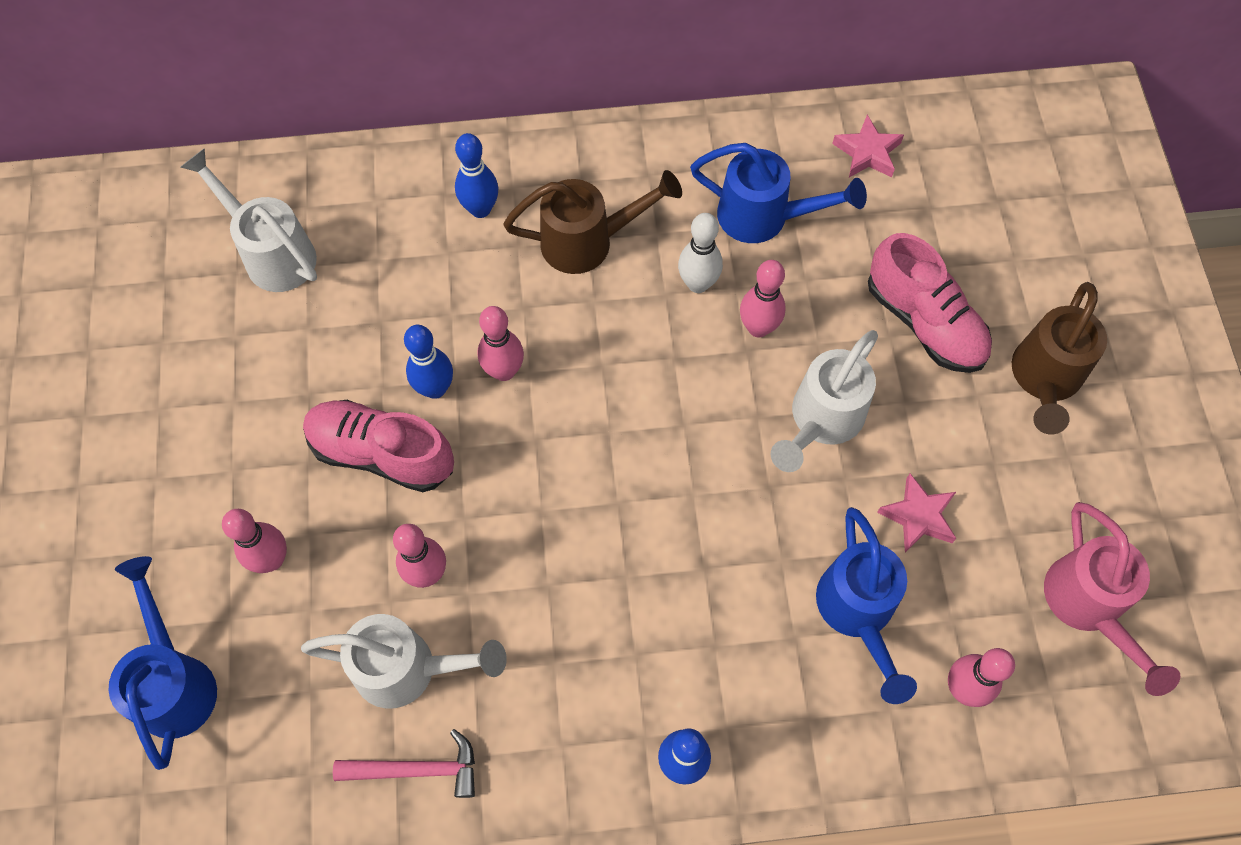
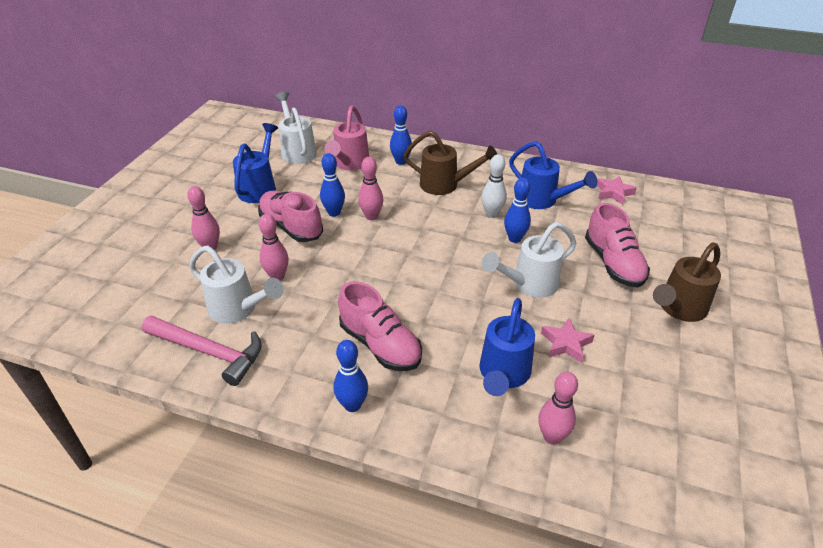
camera: 25 degrees right, 25 degrees down
(175, 680) = (130, 275): blue watering can -> blue watering can (260, 187)
(417, 769) = (209, 352): pink hammer -> pink hammer, size x1.52
(663, 638) = (380, 345): none -> pink shoe
(758, 328) = (514, 238): pink bowling pin -> blue bowling pin
(1088, 608) = (662, 427): pink watering can -> pink watering can (349, 164)

